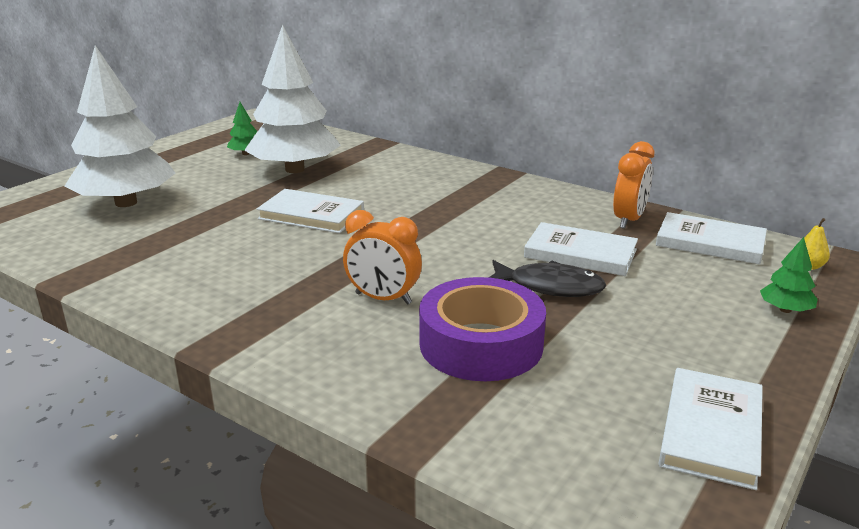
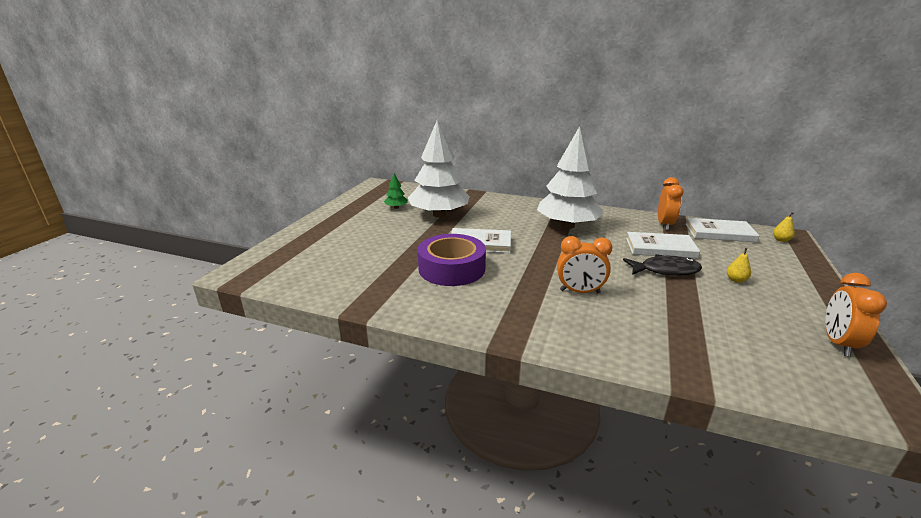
camera: 15 degrees left, 0 degrees up
(126, 203) = (347, 249): white tree -> white tree (567, 226)
(481, 344) = (665, 312): purple tape -> purple tape (452, 268)
(651, 316) = (736, 280): none -> yellow pear
(711, 431) = (838, 343): white book -> orange clock
(785, 310) = (796, 266): green tree -> none

